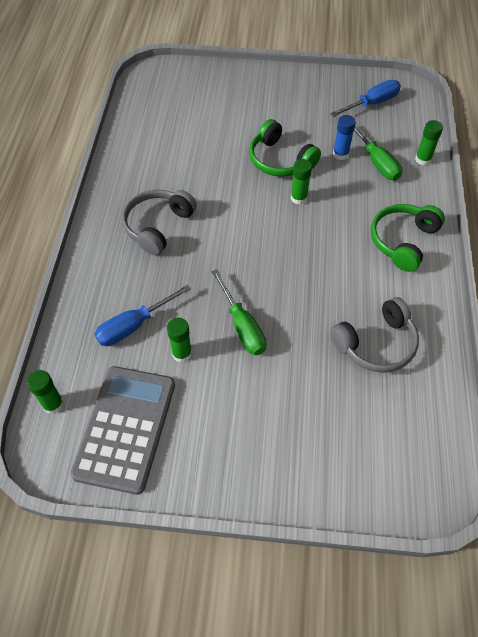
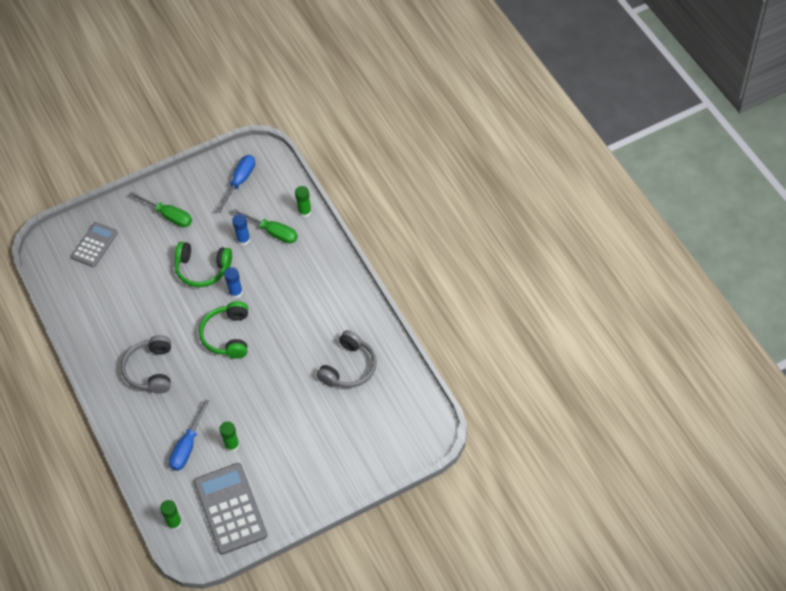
camera: 30 degrees left, 0 degrees up
(194, 92) = (94, 245): none -> grey calculator
(242, 326) = (258, 405): green screwdriver -> green screwdriver (169, 216)
(298, 198) = (236, 292): green glue stick -> blue glue stick
(403, 241) = (326, 285): green headphones -> green headphones (228, 335)

